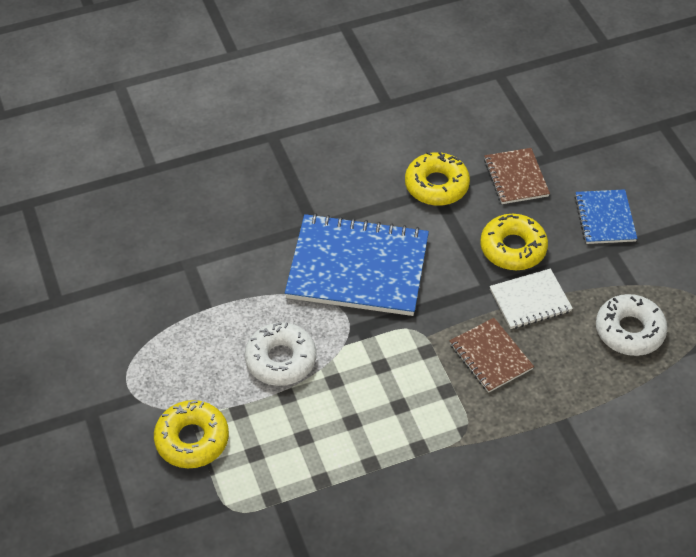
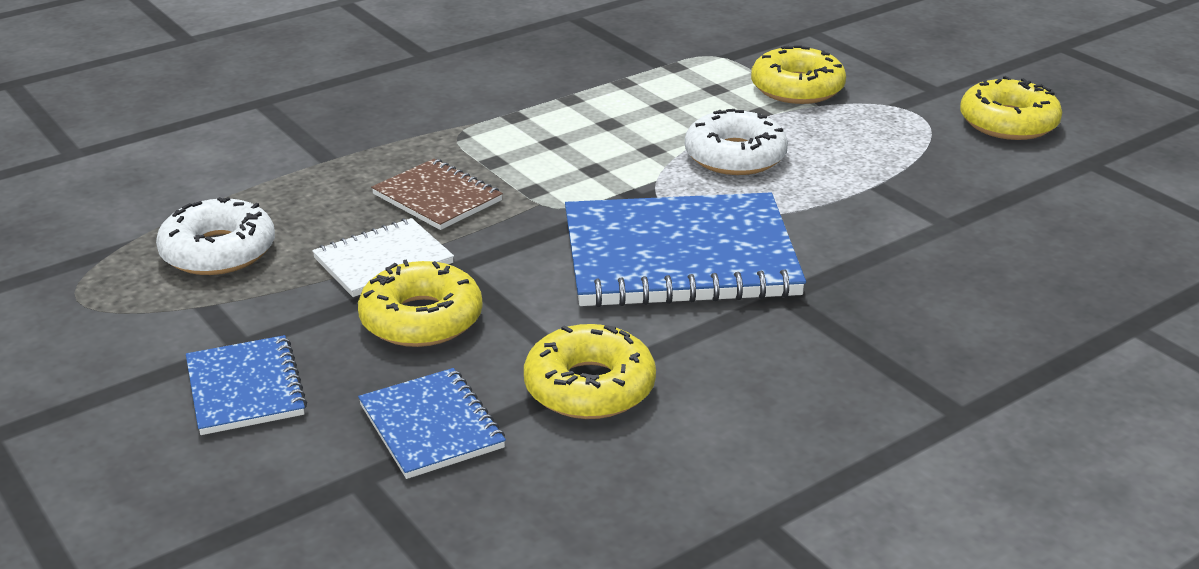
camera: 165 degrees right, 20 degrees down
(72, 357) = (1008, 123): none -> yellow donut
(516, 178) = (431, 426): brown notebook -> blue notebook

